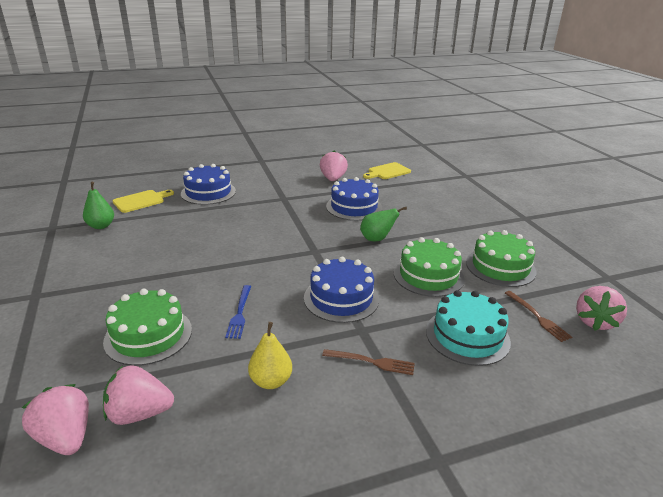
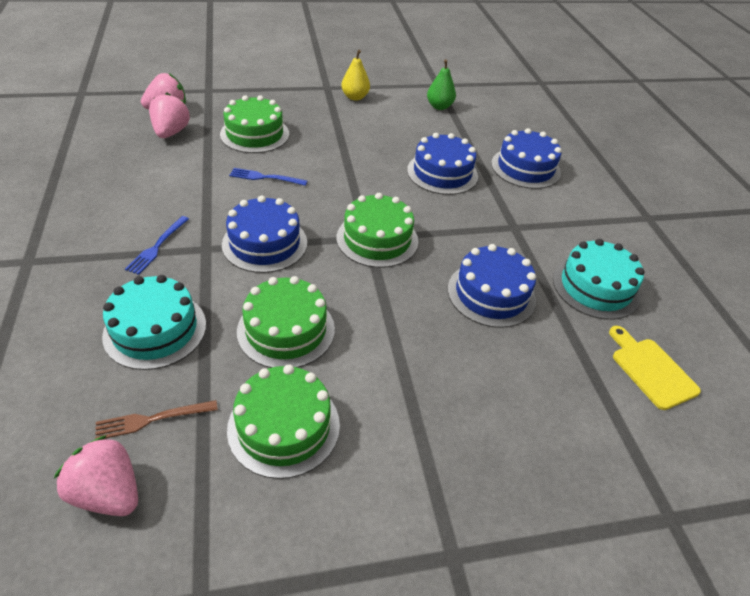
camera: 95 degrees right, 15 degrees up
(141, 201) = (497, 125): yellow cutting board -> none
(219, 223) = (442, 173): none -> blue cake
(271, 381) = (168, 187): yellow pear -> yellow pear (355, 97)
(315, 247) = (377, 239): none -> green cake
(333, 179) = (595, 287): pink strawberry -> turquoise cake
(372, 362) = (157, 247): brown fork -> blue fork
(377, 239) = (390, 299): green pear -> none

